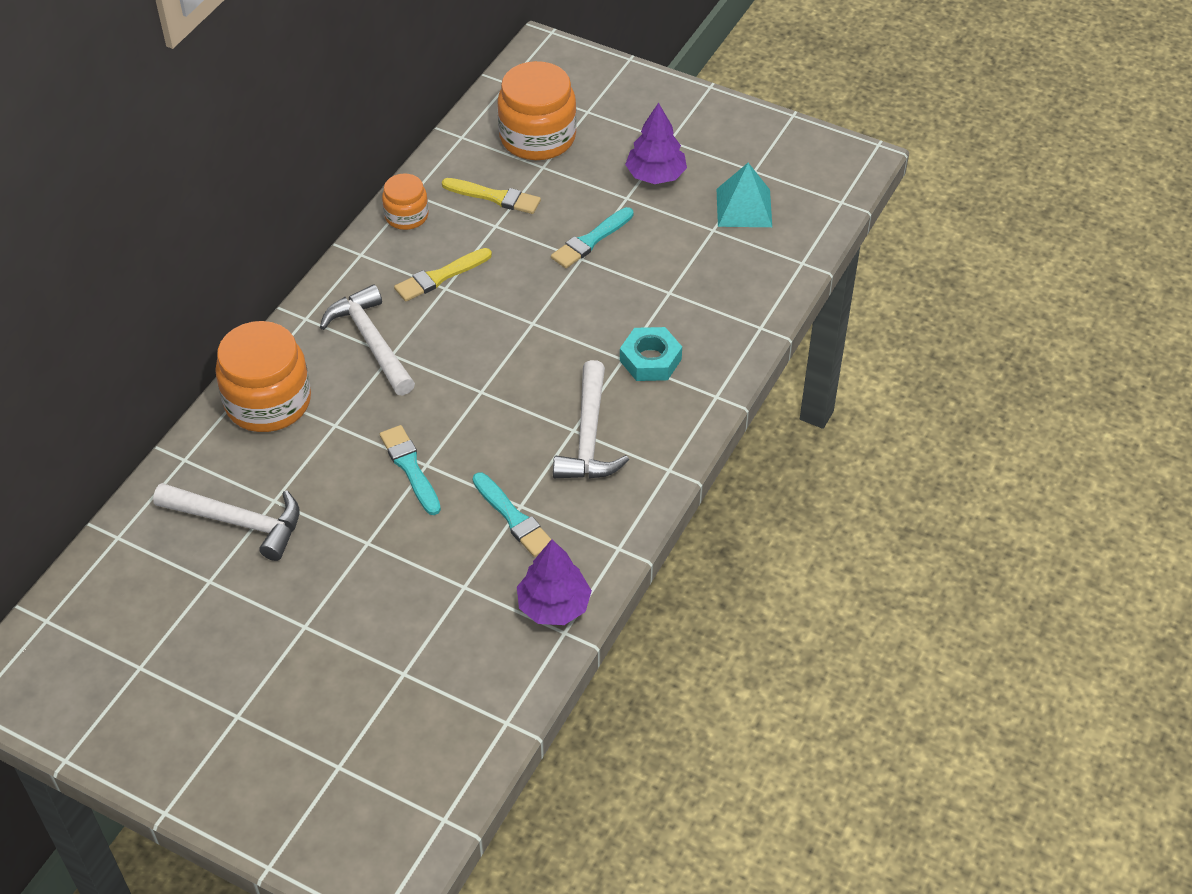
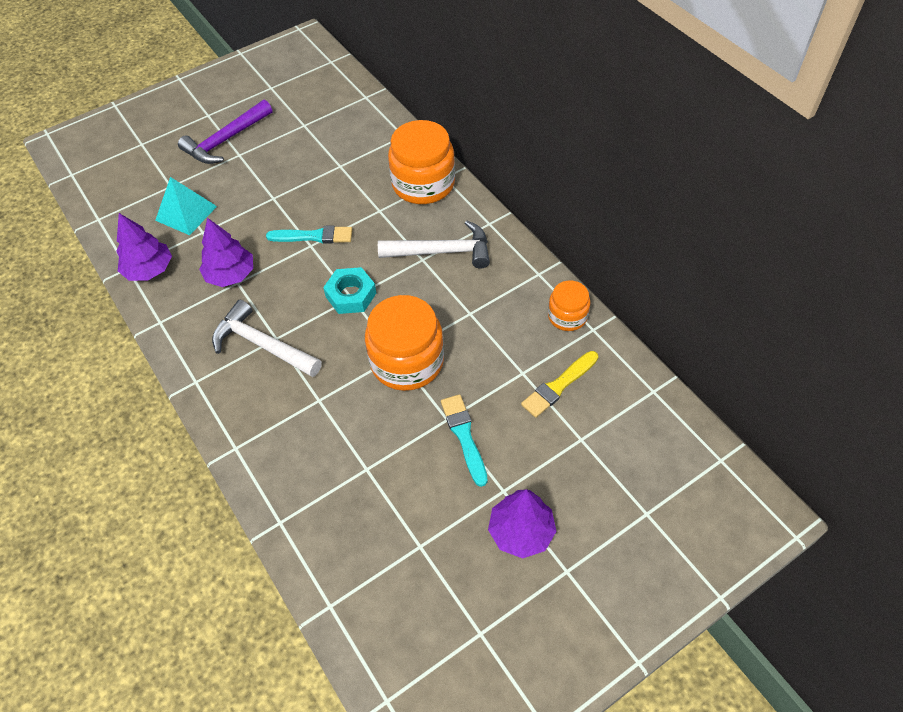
camera: 120 degrees right, 5 degrees up
(238, 522) = (336, 146): white hammer -> none
(283, 658) = (226, 140): none -> purple hammer
(440, 276) = (484, 314): yellow brush -> none
(513, 518) = (231, 275): turquoise brush -> purple tree
(537, 137) = (625, 452): orange jar -> orange jar (407, 361)
(650, 360) = (304, 418): turquoise nut -> turquoise nut (351, 295)
(744, 208) = (432, 592): turquoise pyramid -> turquoise pyramid (186, 213)

